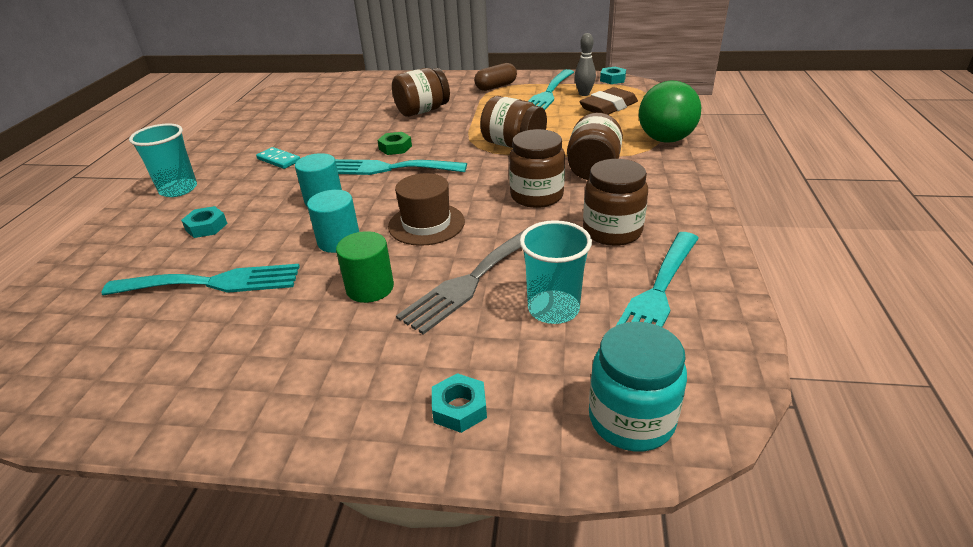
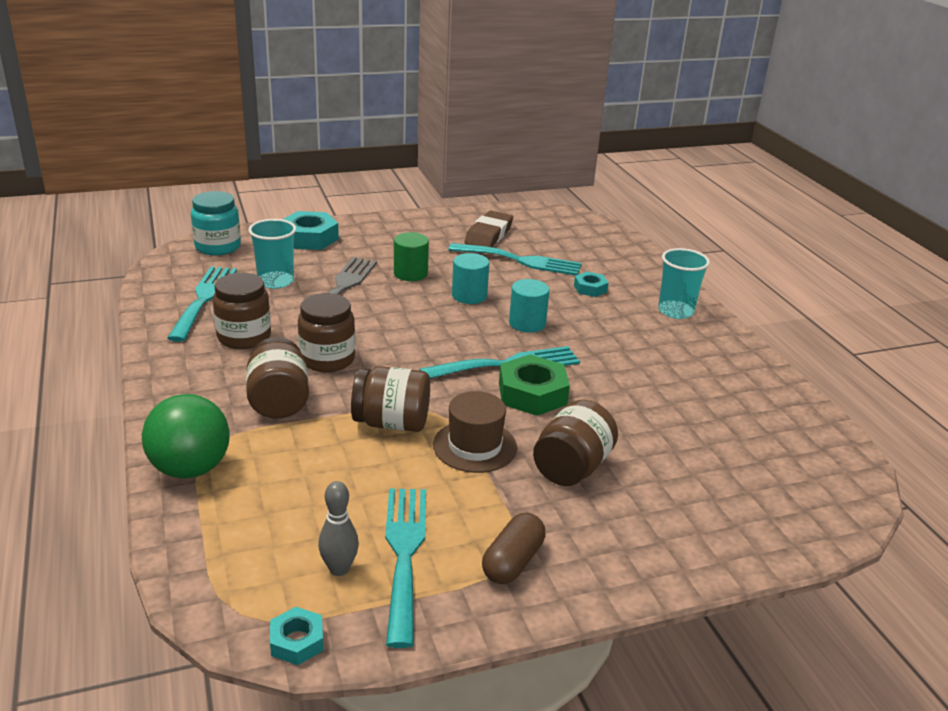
camera: 150 degrees right, 5 degrees down
(213, 282) = (521, 260): turquoise fork -> turquoise fork turned 135 degrees counterclockwise
(279, 160) = (638, 355): turquoise domino -> none
(395, 147) = (532, 393): green nut -> green nut, size x1.80
(426, 224) = (411, 318): brown hat -> brown hat (475, 446)
(459, 408) = (309, 238): turquoise nut -> turquoise nut, size x1.80
(608, 107) = (285, 534): brown eraser -> brown eraser (488, 235)

